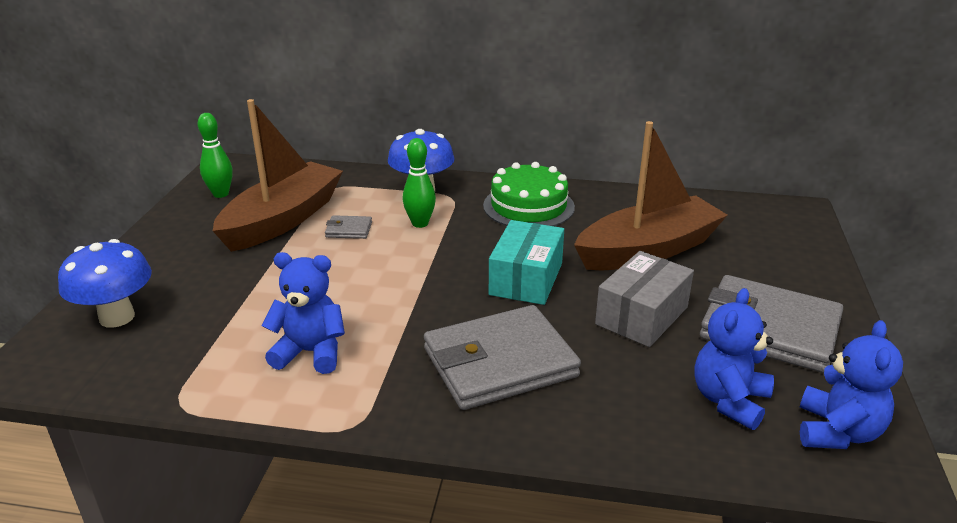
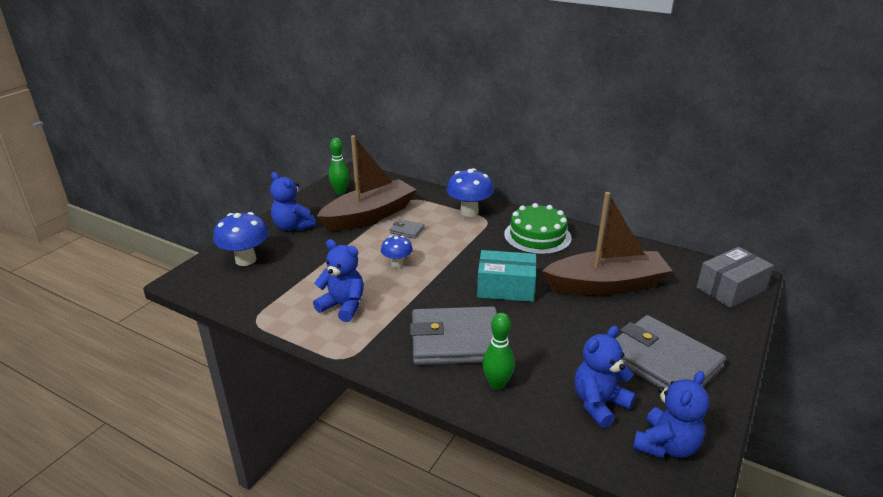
camera: 20 degrees right, 0 degrees up
(171, 255) = (293, 227): none -> blue teddy bear
(359, 277) = (397, 264): none -> blue mushroom
(420, 223) = (455, 235): green bowling pin -> green bowling pin (497, 384)
(526, 279) = (506, 288): turquoise box -> turquoise box turned 60 degrees clockwise
(641, 315) = (572, 331): grey box -> grey box (730, 289)

